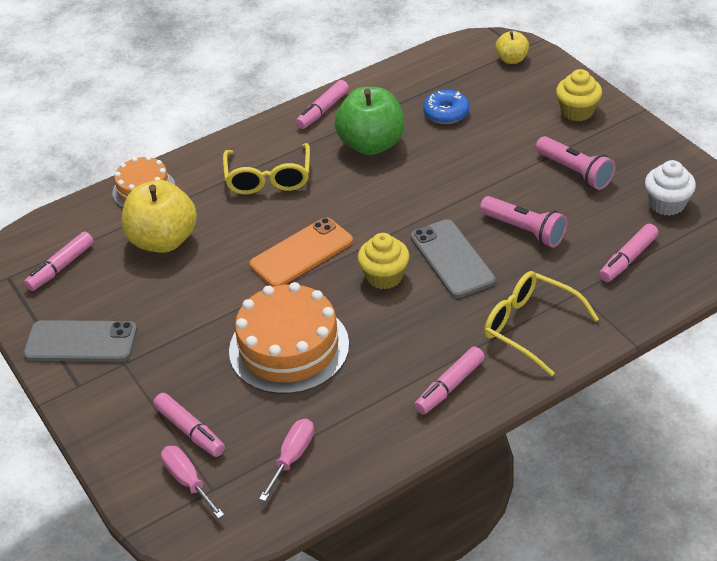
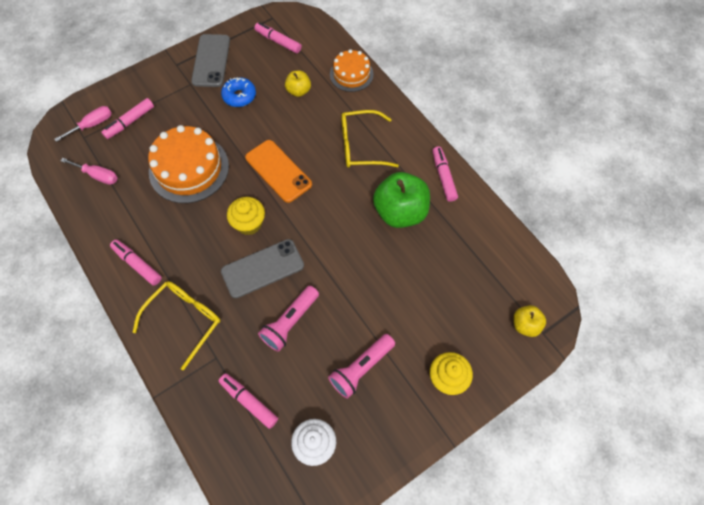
camera: 85 degrees right, 20 degrees up
(163, 240) = (298, 91): yellow apple -> yellow apple, size x0.52
(322, 110) = (443, 177): pink marker -> pink marker turned 45 degrees clockwise
(446, 113) = (442, 267): blue donut -> blue donut (239, 96)

